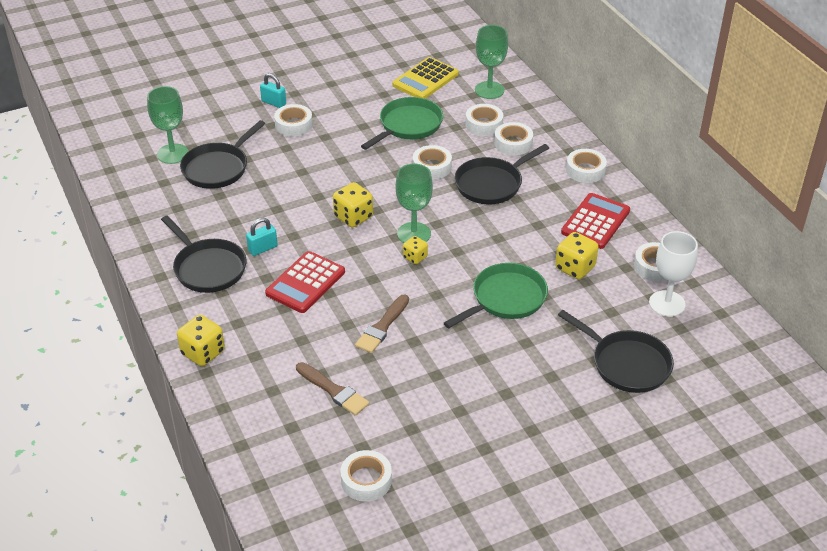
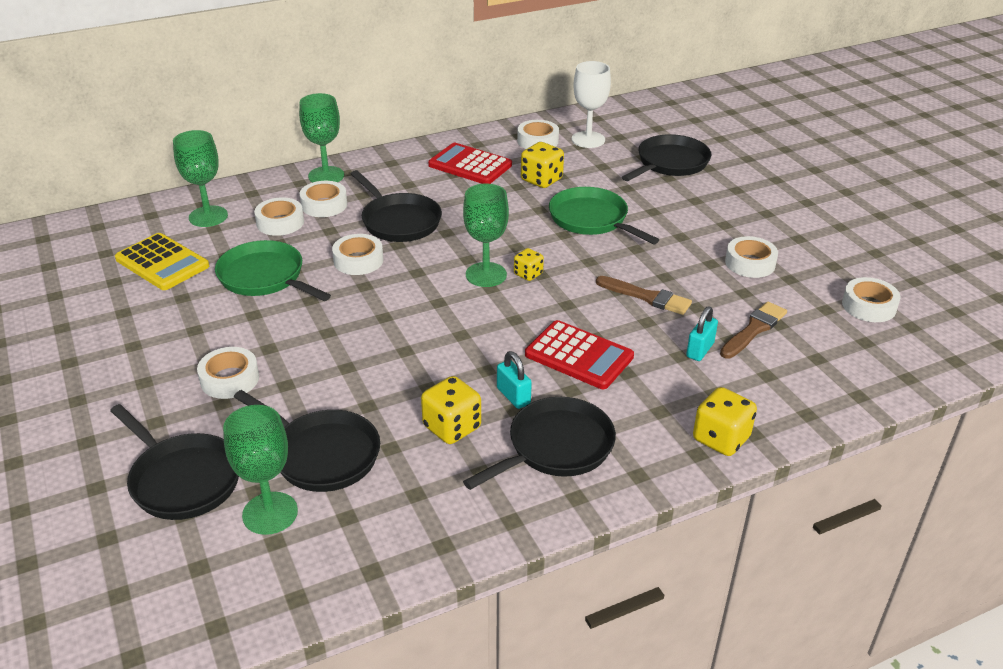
camera: 90 degrees left, 5 degrees down
(206, 120) = (182, 479): none -> black pan
(274, 103) = (162, 402): turquoise padlock -> turquoise padlock (700, 350)
(353, 217) = (451, 320): yellow dice -> yellow dice (452, 427)
(561, 140) = (326, 176): none -> green goblet
(585, 170) = (384, 165): white tape -> white tape (750, 263)

